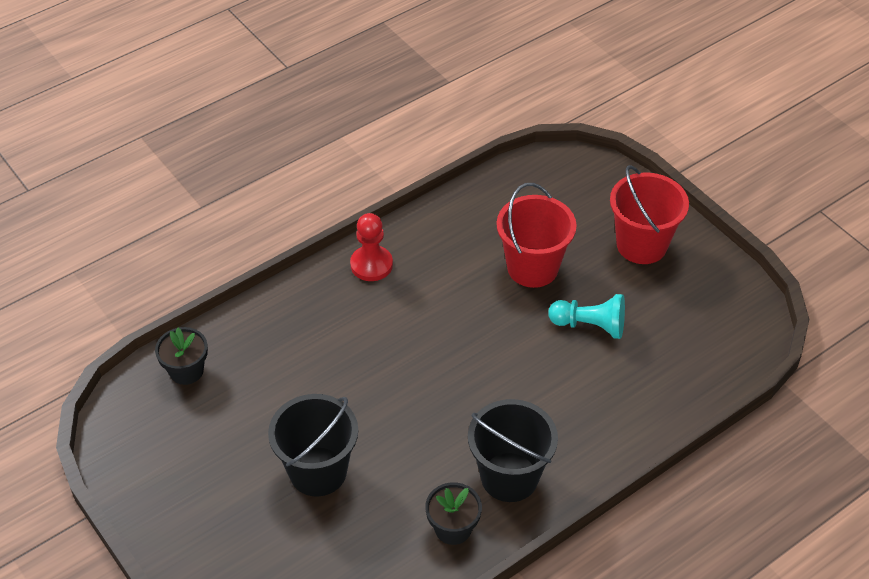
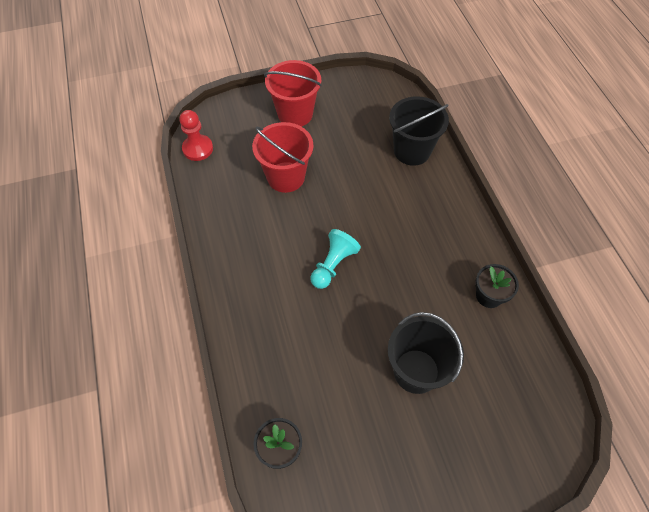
camera: 70 degrees left, 10 degrees up
(371, 265) = (234, 275): red pawn -> red pawn (198, 149)
(509, 477) = (456, 249): black bucket -> black bucket (412, 151)
(590, 325) = (349, 163): turquoise pawn -> turquoise pawn (333, 265)

